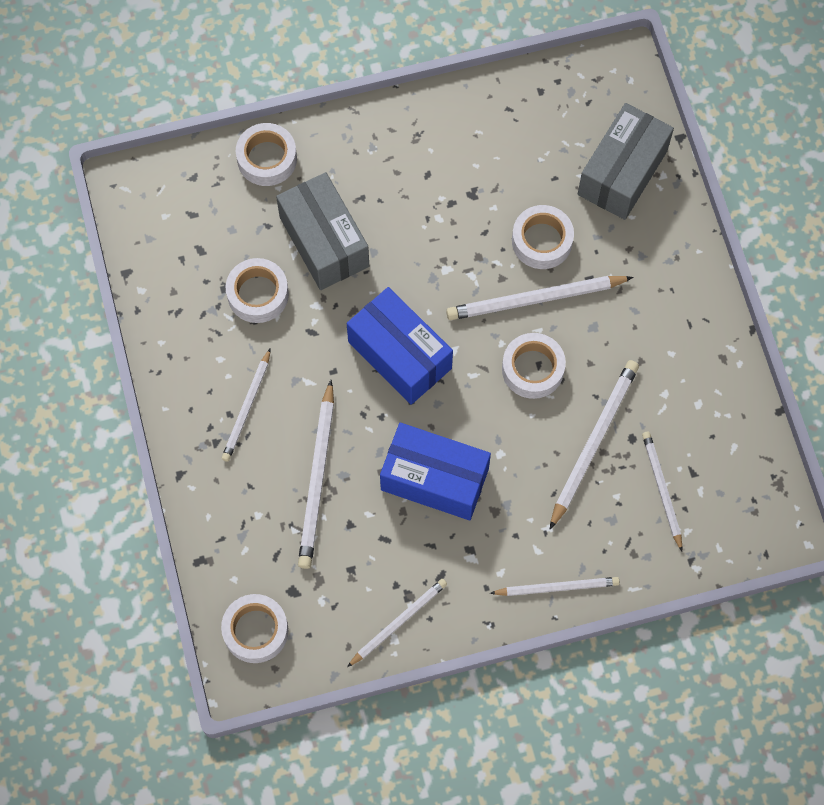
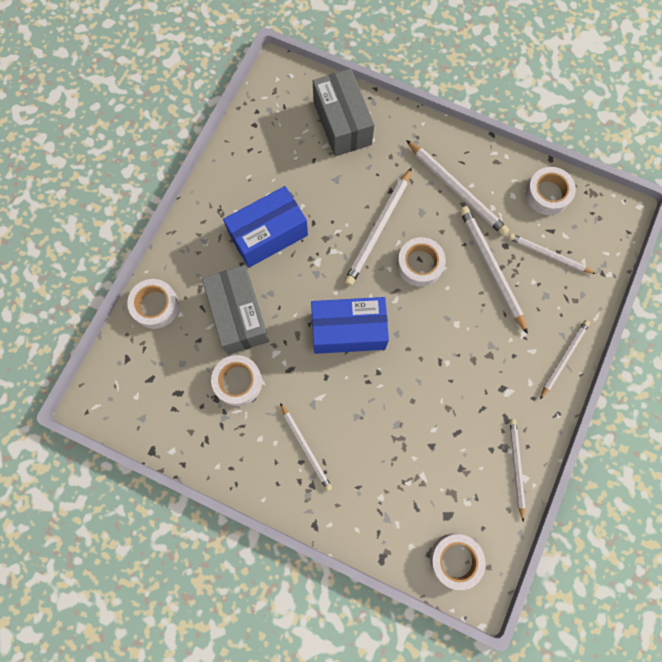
camera: 50 degrees left, 5 degrees up
(317, 479) = (387, 442): white pencil -> white pencil (457, 190)
(324, 241) = (239, 316): grey box -> grey box turned 60 degrees clockwise
(434, 479) = (443, 373): blue box -> blue box (268, 235)
(542, 241) = (346, 197): white tape -> white tape (547, 194)

